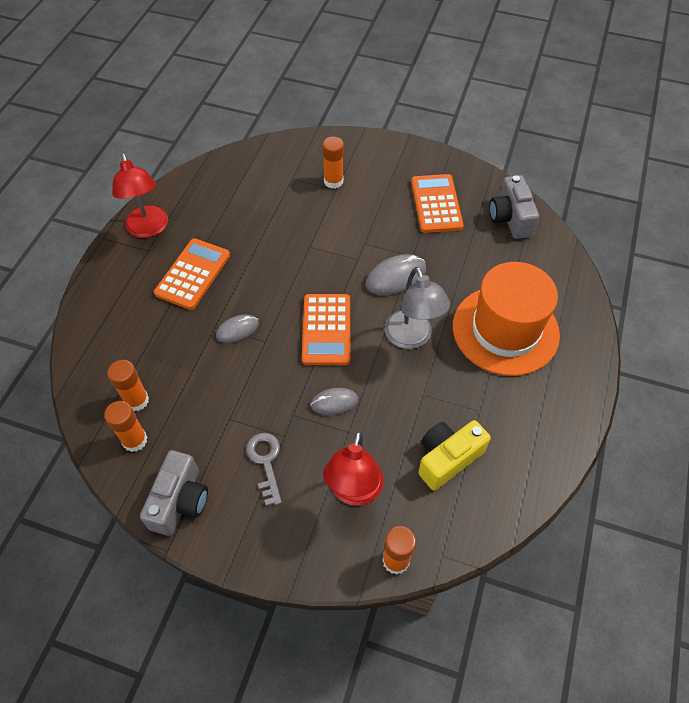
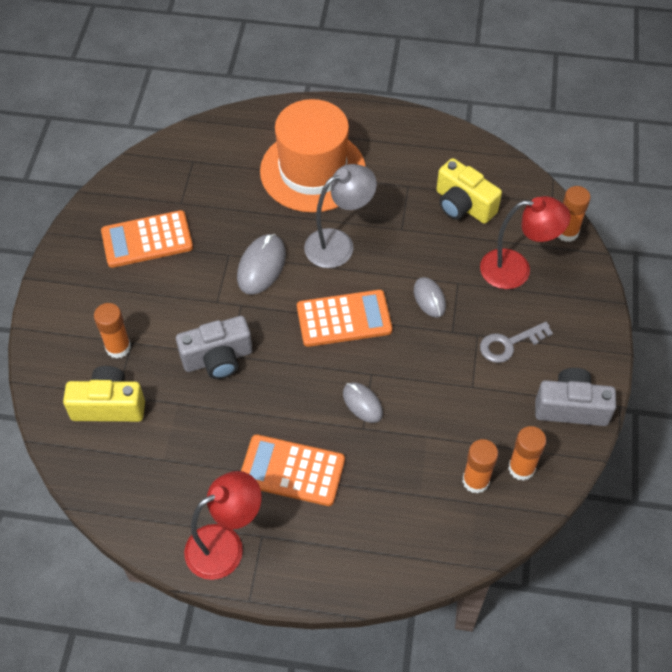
camera: 100 degrees left, 0 degrees up
(283, 174) = (109, 405): none -> yellow camera
(395, 277) = (261, 266): grey mouse -> grey mouse turned 60 degrees clockwise
(510, 218) = (162, 173): grey camera -> grey camera (218, 358)

